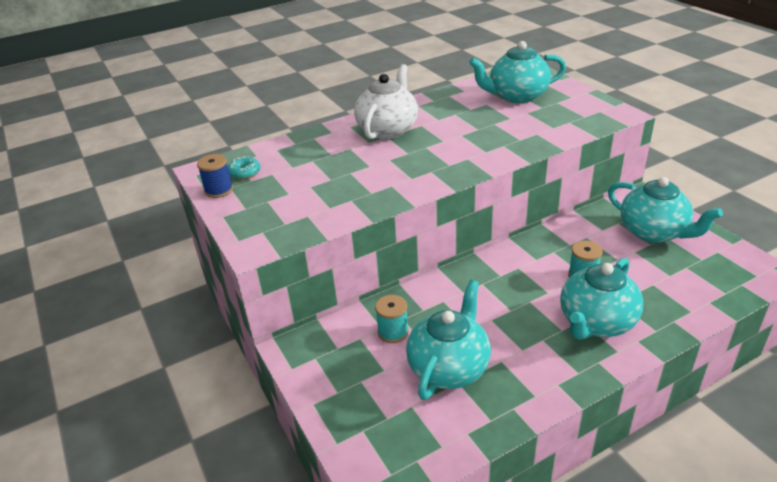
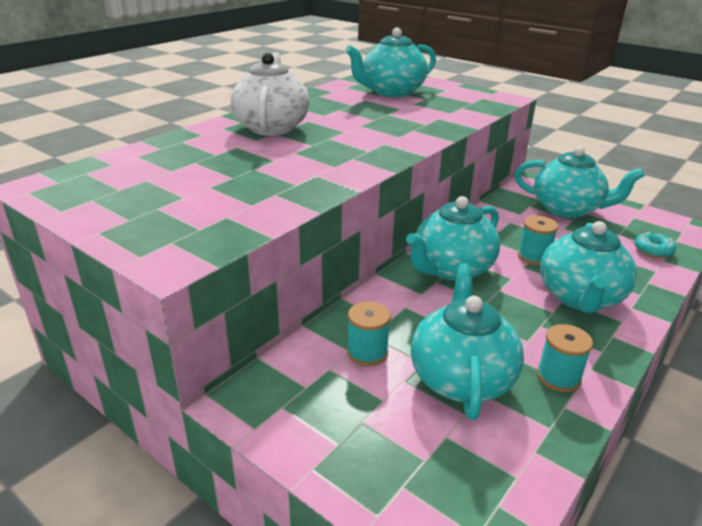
camera: 25 degrees left, 5 degrees down
(219, 190) = (75, 205): blue spool -> none
(244, 173) = (105, 182): turquoise donut -> turquoise donut (653, 250)
(501, 275) = (451, 269): none -> turquoise teapot
(525, 385) = (558, 377): none -> turquoise spool

